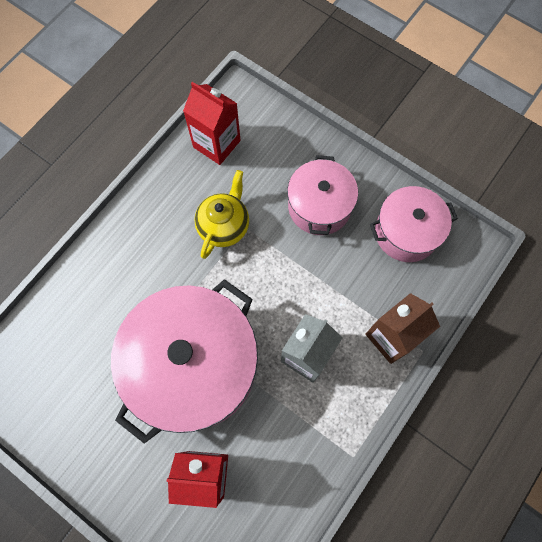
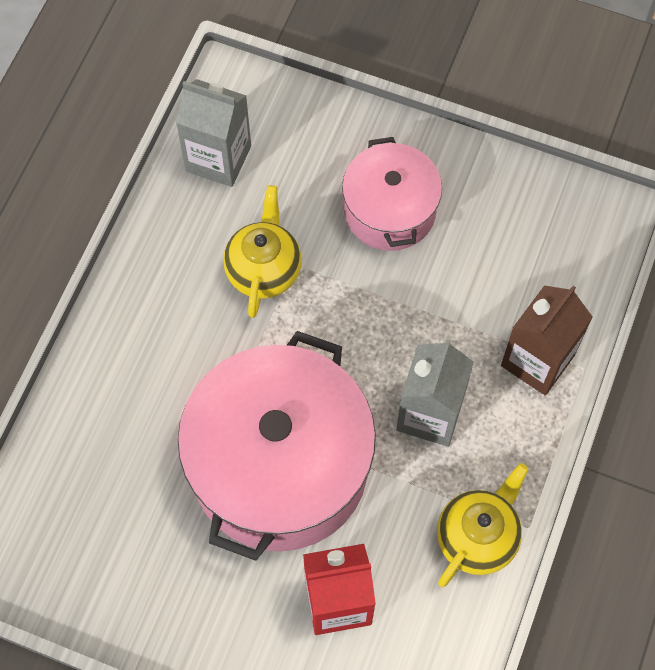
camera: 15 degrees left, 5 degrees down
(216, 144) = (218, 158): red carton -> grey carton
(315, 454) = (477, 537): none -> yellow teapot
(406, 232) = (519, 217): pink pot -> none

